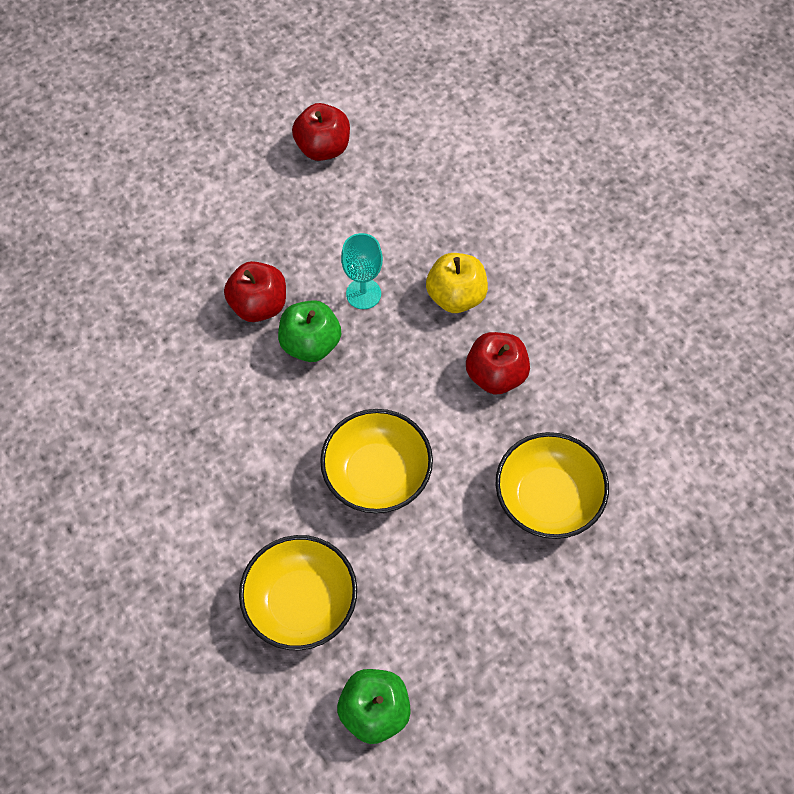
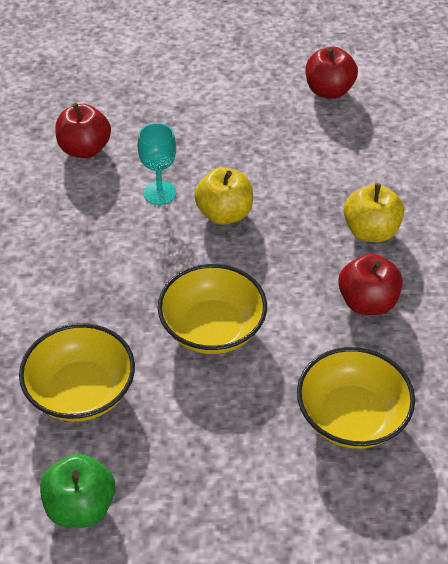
camera: 30 degrees right, 15 degrees down
(259, 305) = (202, 171): red apple -> red apple (85, 149)
(310, 343) = (224, 214): green apple -> yellow apple
(363, 294) = (292, 198): turquoise goblet -> turquoise goblet (160, 193)

